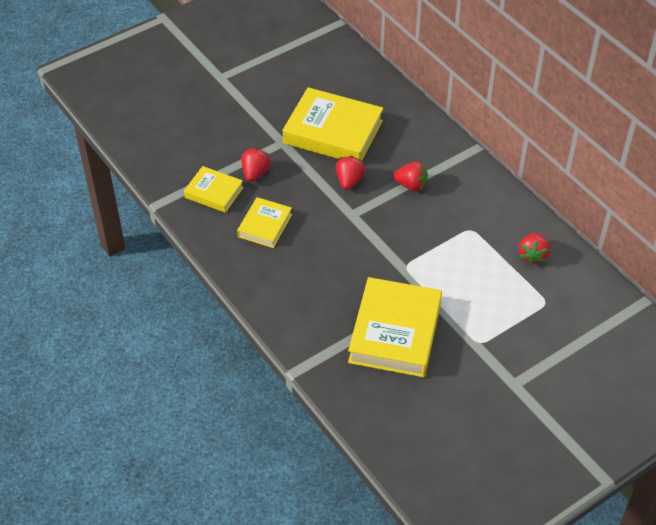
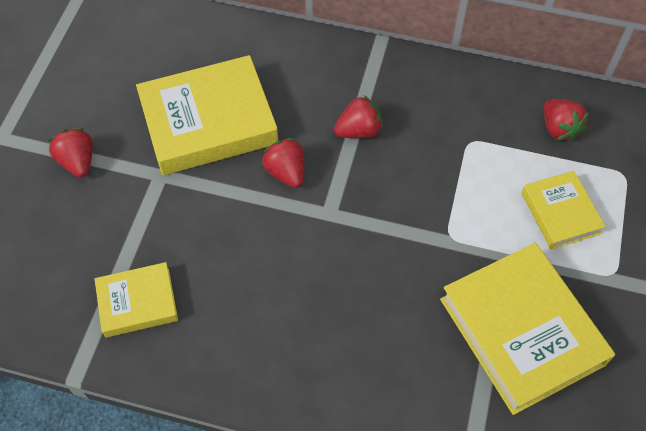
camera: 40 degrees left, 10 degrees up
(255, 173) = (165, 239): red strawberry -> red strawberry (78, 161)
(265, 226) = (244, 302): yellow book -> yellow book (560, 213)

